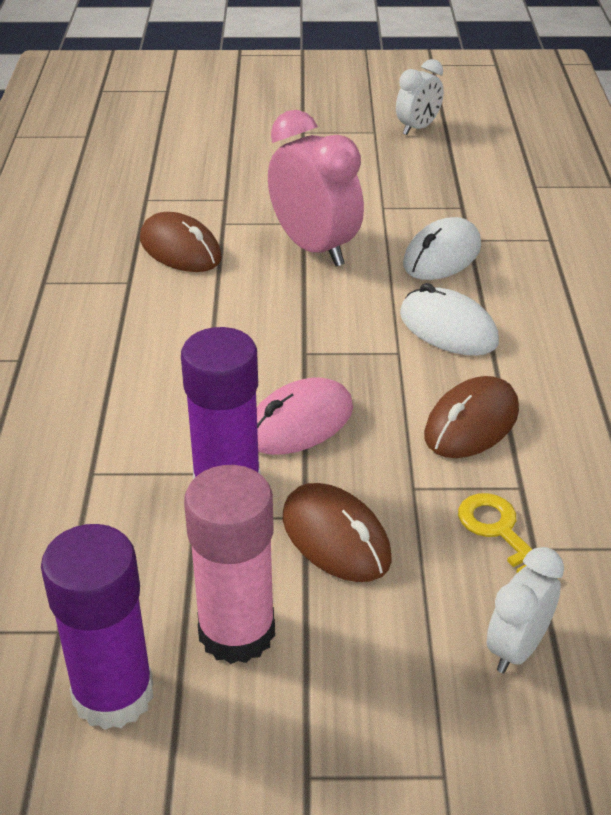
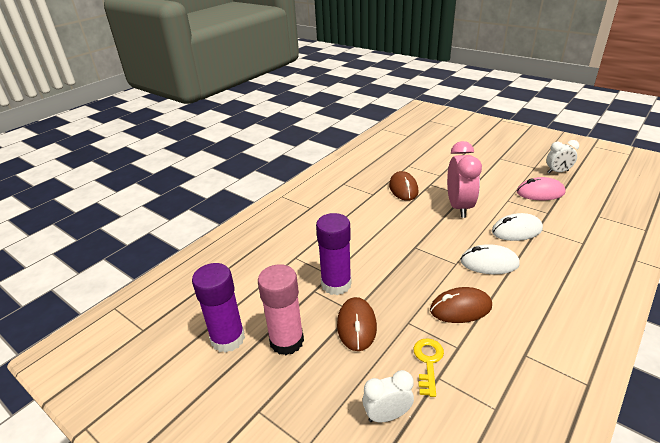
camera: 40 degrees right, 5 degrees down
(299, 423) = (386, 274): pink mouse -> pink mouse (540, 192)
(448, 328) = (489, 263): white mouse -> white mouse turned 75 degrees counterclockwise

